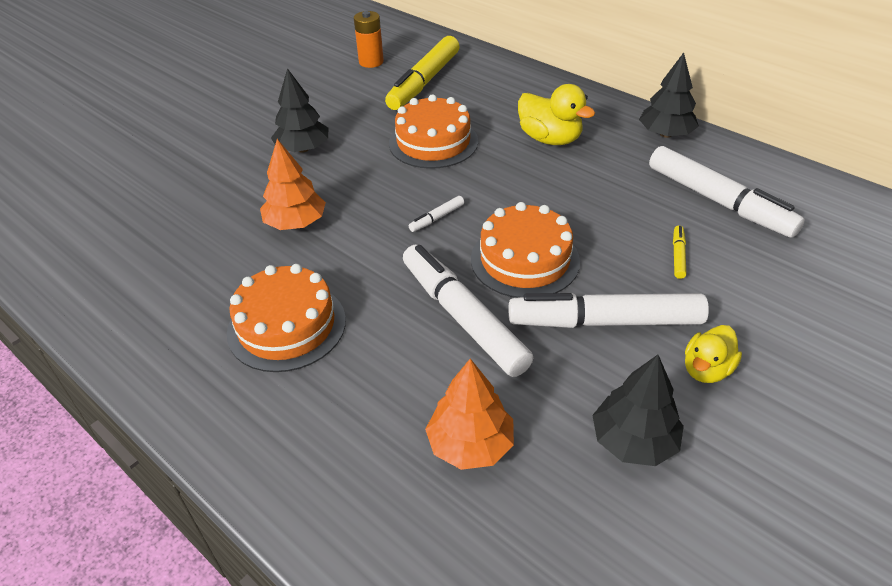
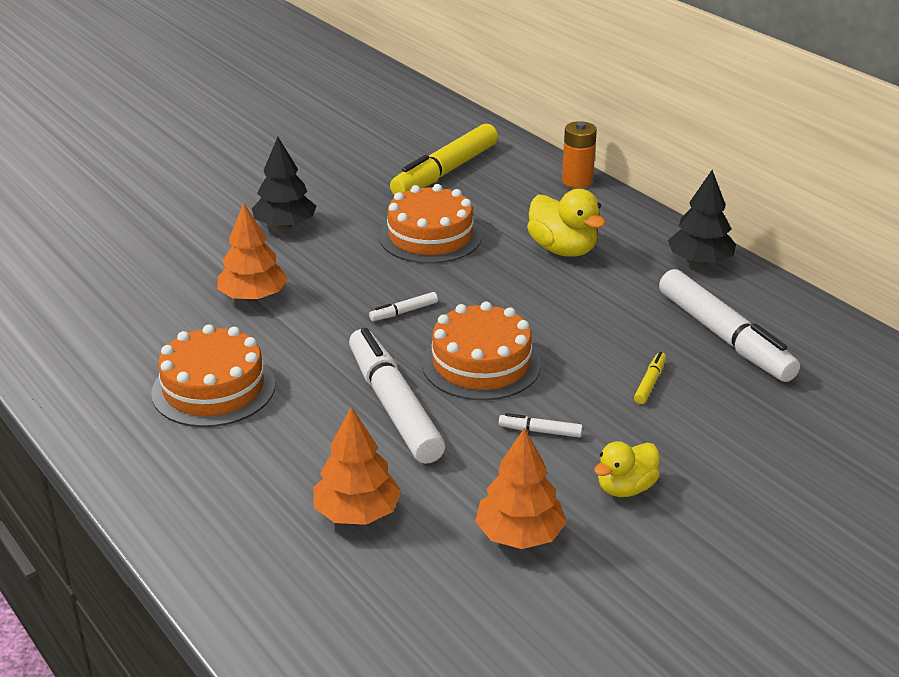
camera: 10 degrees right, 10 degrees down
(371, 62) = (393, 143): orange battery -> orange battery (577, 181)
(605, 321) = (540, 431): white marker -> white marker, size x0.40
(633, 441) = (519, 535): black tree -> orange tree

